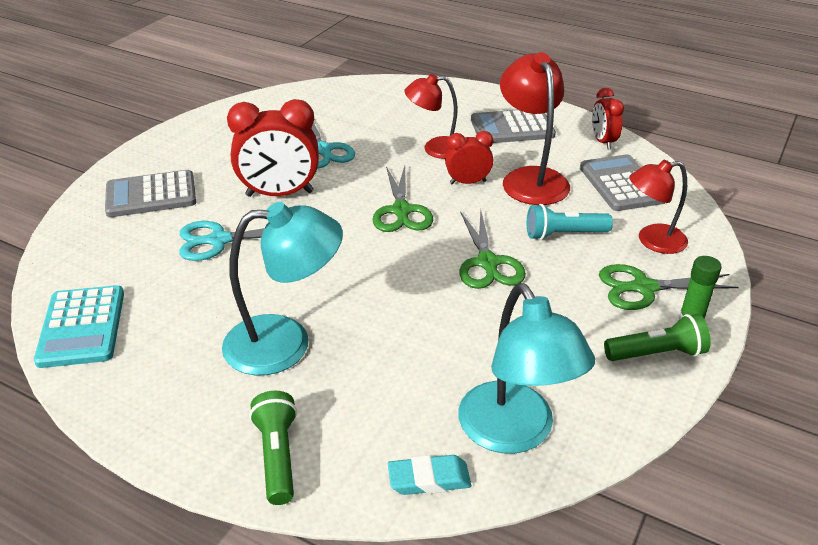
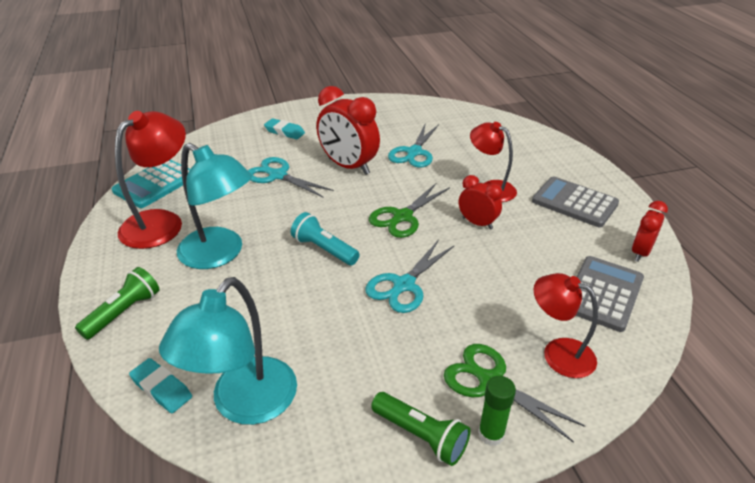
camera: 45 degrees right, 0 degrees up
(151, 195) = (284, 132): grey calculator -> turquoise eraser
(488, 263) = (403, 285): green scissors -> turquoise scissors
(530, 178) = (530, 246): red lamp -> red lamp (161, 222)
(563, 234) = (491, 301): turquoise flashlight -> turquoise flashlight (324, 249)

